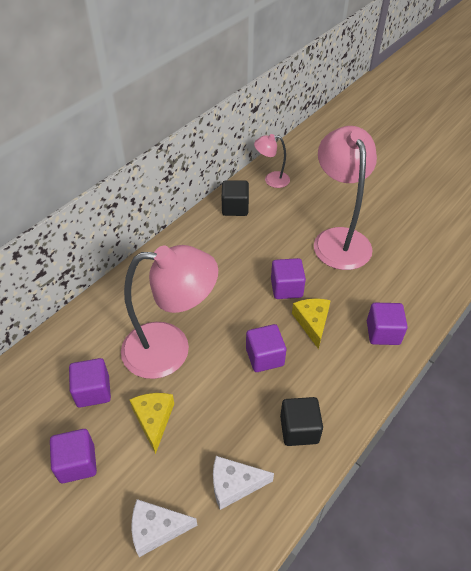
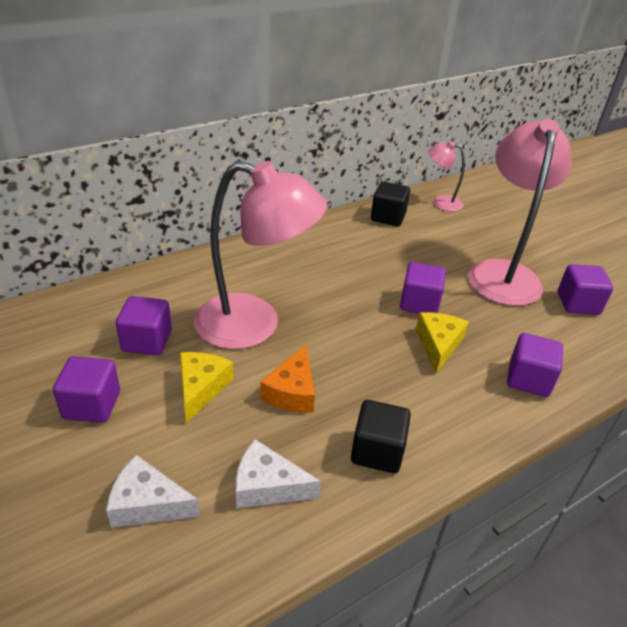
camera: 15 degrees right, 10 degrees down
(222, 400) = (292, 391): none -> orange cheese
(264, 357) = (364, 363): purple cube -> purple cube (578, 303)

